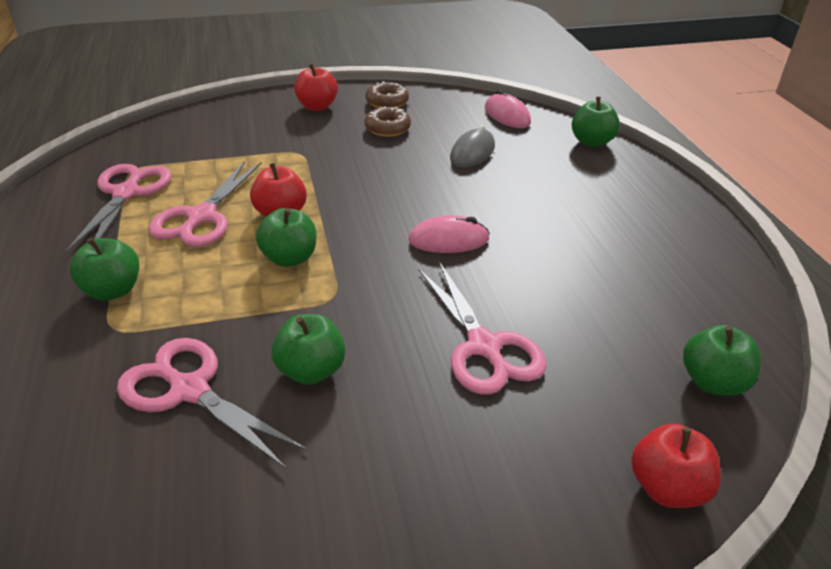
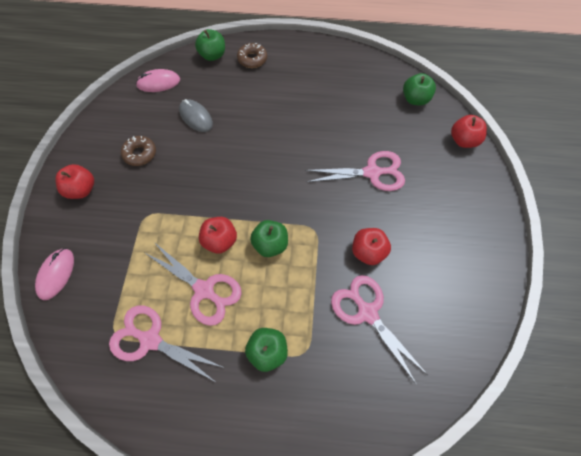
camera: 70 degrees left, 25 degrees up
(190, 390) = (367, 312): pink scissors -> pink scissors turned 90 degrees clockwise
(311, 370) = (368, 252): green apple -> red apple
(387, 102) = (100, 143): brown donut -> brown donut (252, 59)
(448, 240) = (283, 159): pink mouse -> pink mouse (56, 274)

